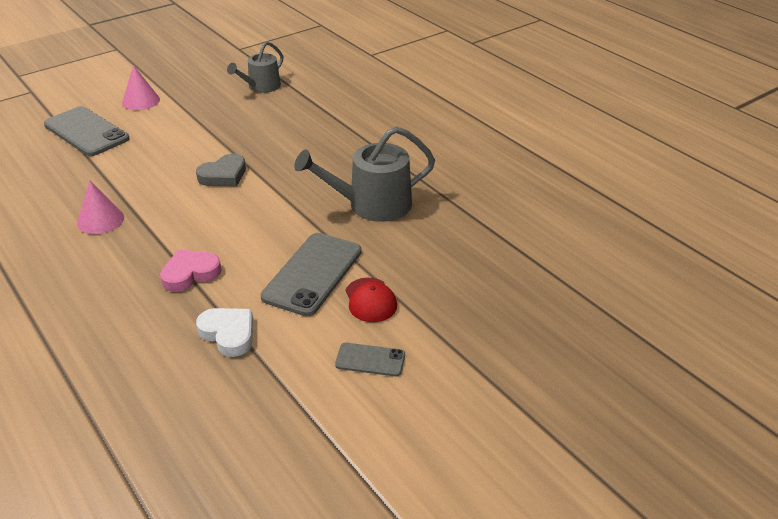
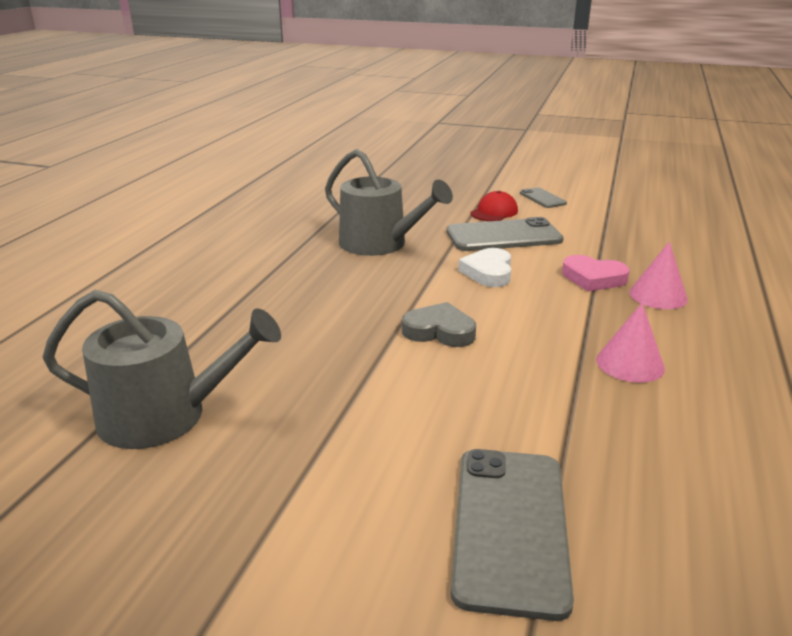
camera: 125 degrees left, 10 degrees down
(141, 101) = (336, 535): pink cone -> pink cone (658, 295)
(228, 334) = (610, 240): white heart -> white heart (488, 272)
(261, 87) = (165, 416): grey watering can -> grey watering can, size x1.56

